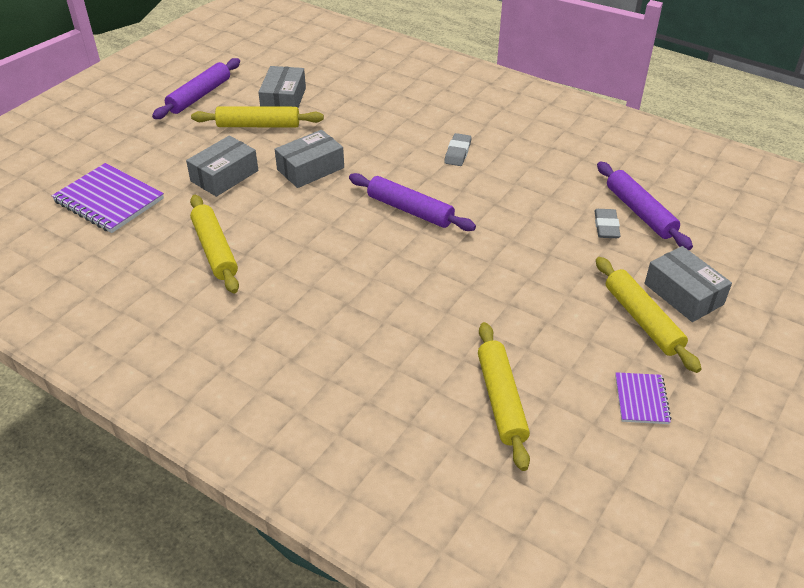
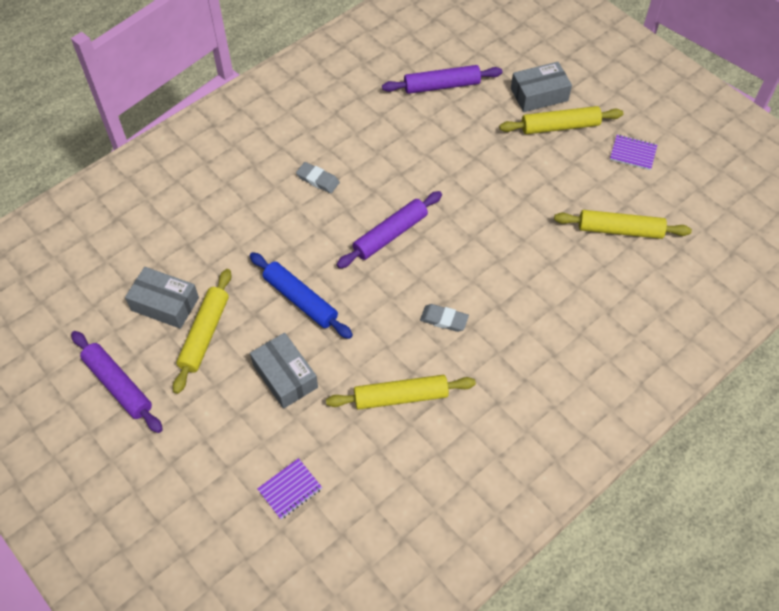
camera: 75 degrees left, 15 degrees up
(109, 200) = (290, 489): purple notebook -> purple notebook, size x0.54
(310, 169) = (300, 300): grey box -> blue rolling pin
(606, 226) = (452, 112): grey eraser -> grey eraser (444, 319)

